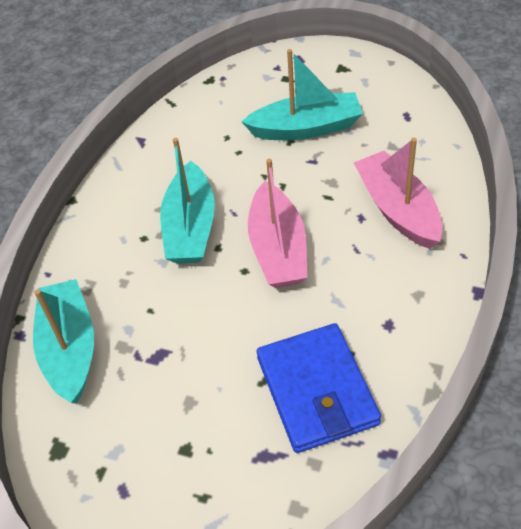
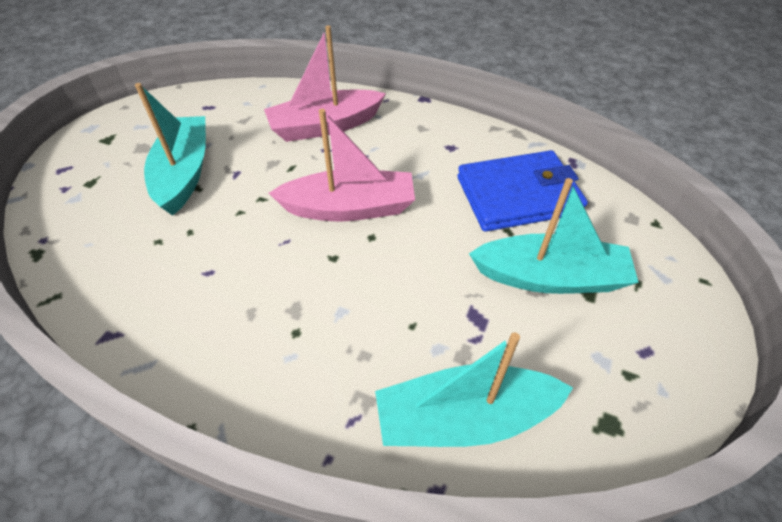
camera: 90 degrees left, 0 degrees up
(190, 227) = (294, 281): turquoise boat -> turquoise boat (550, 277)

